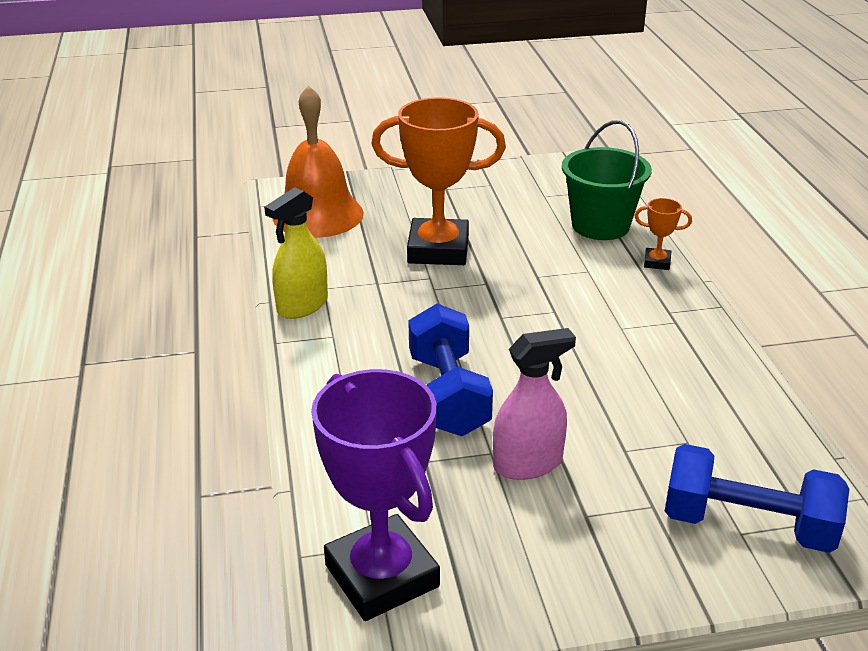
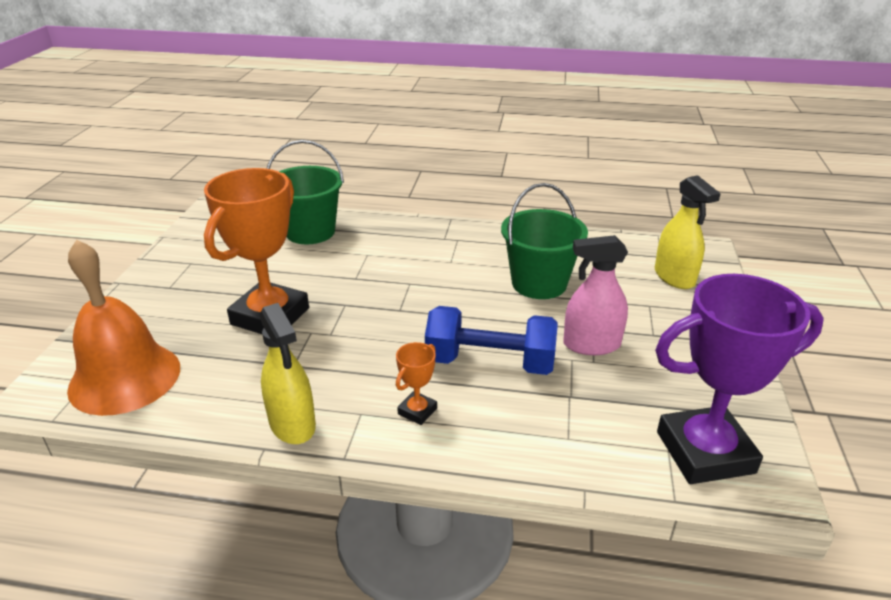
camera: 70 degrees left, 0 degrees up
(528, 464) = (591, 345): pink spray bottle -> pink spray bottle turned 90 degrees counterclockwise
(628, 402) = (539, 283): none -> green bucket
(657, 262) = (380, 225): orange trophy -> orange trophy (417, 411)
(747, 525) = (674, 277): blue dumbbell -> yellow spray bottle

